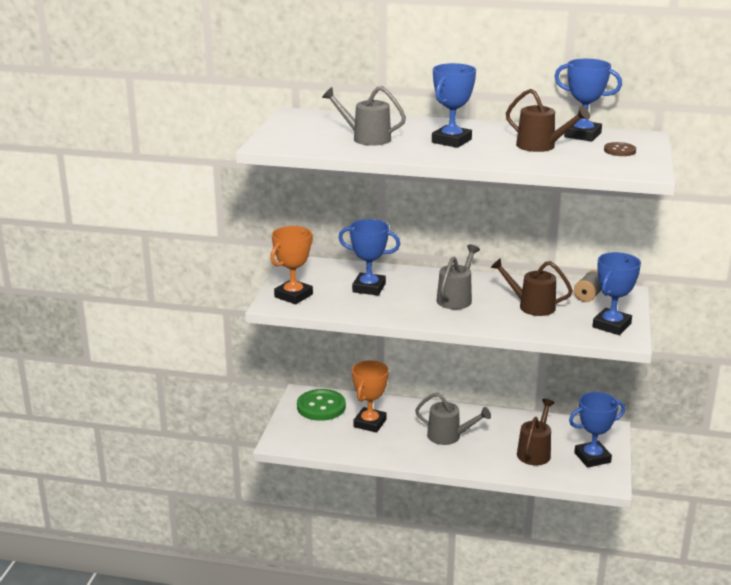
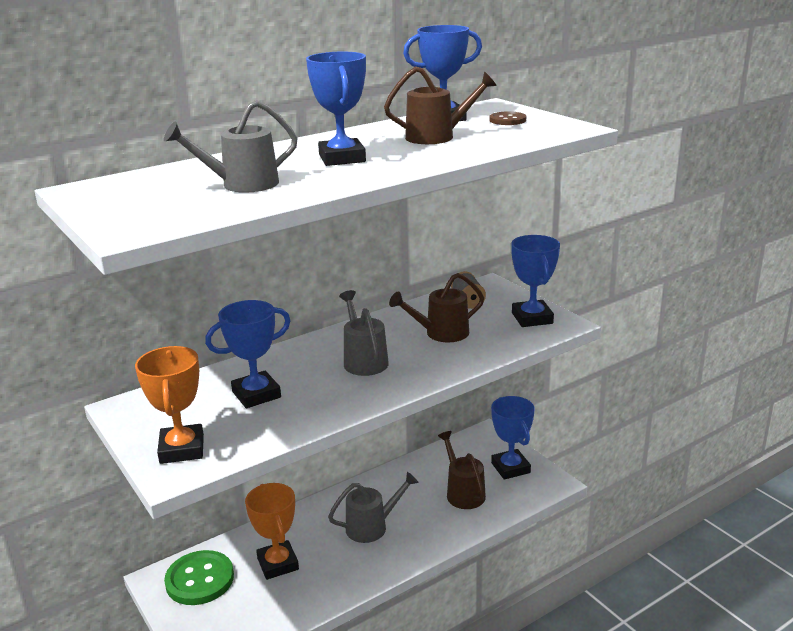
camera: 45 degrees left, 0 degrees up
(592, 457) = (510, 468): blue trophy -> blue trophy turned 45 degrees counterclockwise

